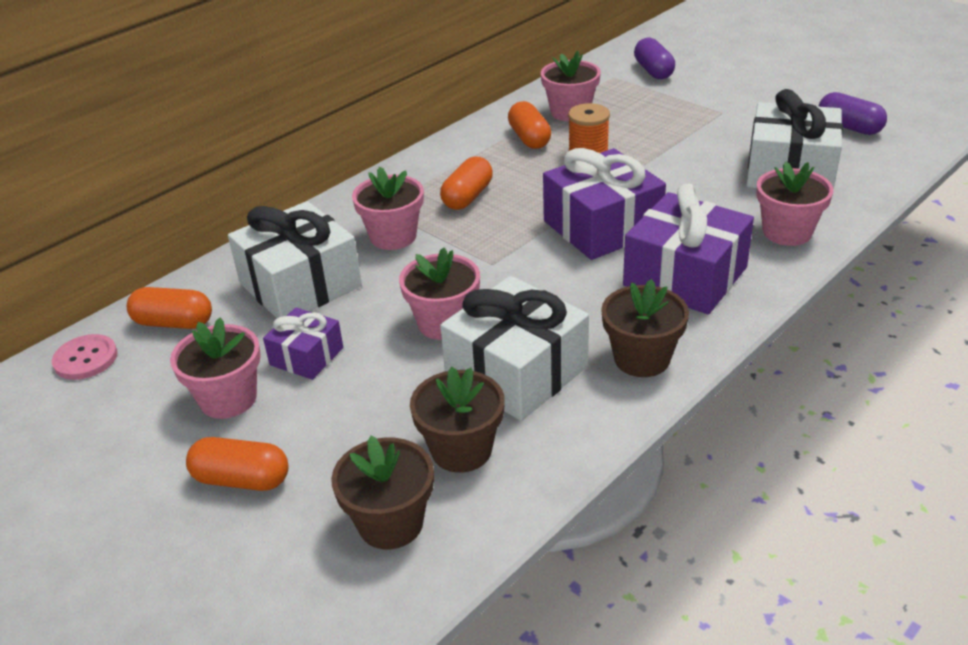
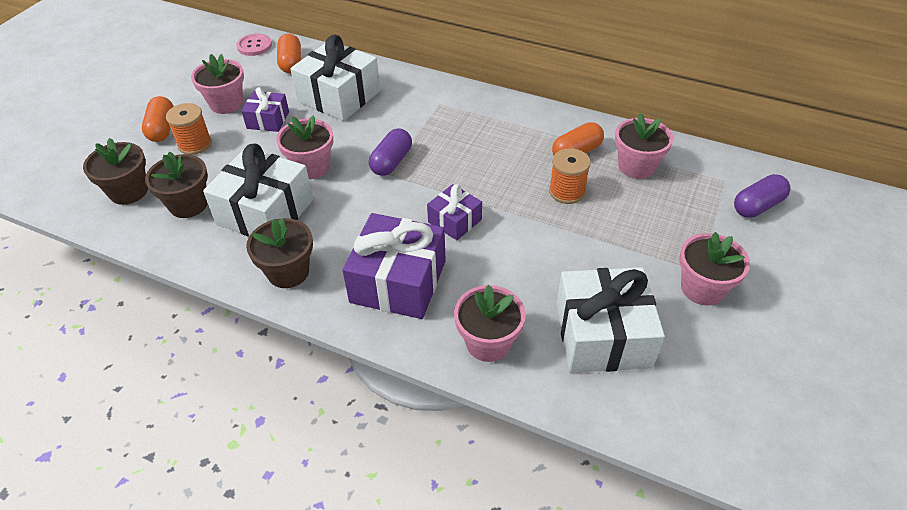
camera: 70 degrees right, 10 degrees up
(313, 439) = (195, 144): none -> orange spool
(393, 236) = (405, 119): pink flower pot -> pink flower pot (702, 288)
(467, 197) = (470, 140): orange capsule -> none
(602, 227) = (454, 221): purple gift -> purple gift, size x0.54
(849, 127) = (726, 380): purple capsule -> purple capsule (391, 162)

